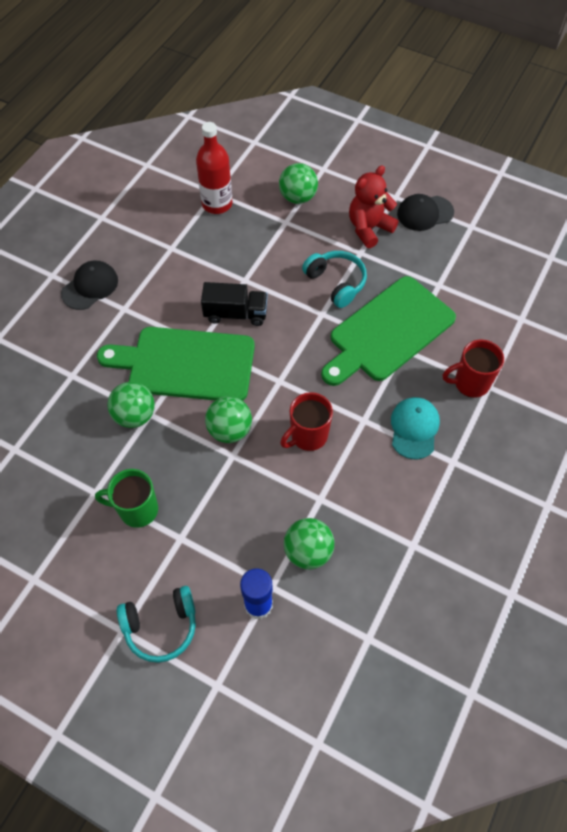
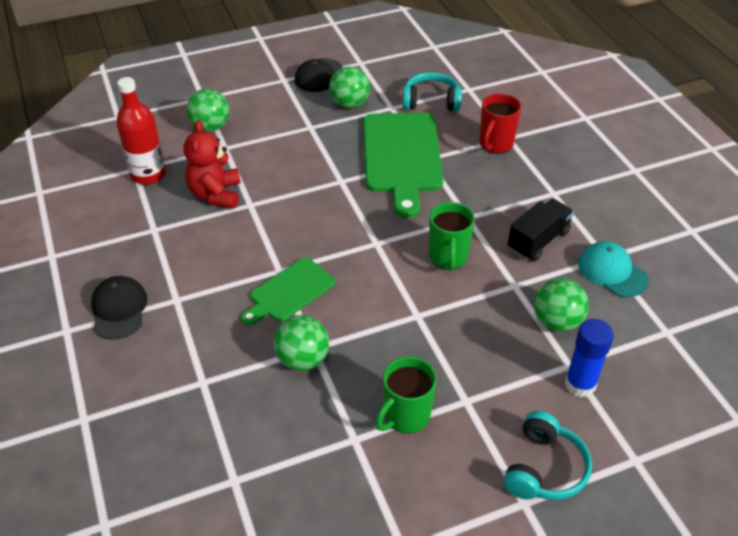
camera: 50 degrees left, 15 degrees down
(186, 364) = (289, 291): green cutting board -> green cutting board, size x0.57
(230, 430) = (390, 302): green ball -> green ball (349, 104)
(235, 313) = (277, 230): black truck -> black truck (538, 241)
(308, 436) = (448, 257): red mug -> green mug
(336, 282) = (321, 156): turquoise headphones -> turquoise headphones (431, 101)
(369, 228) = (294, 109): red teddy bear -> red teddy bear (216, 194)
(414, 428) = (504, 195): turquoise cap -> turquoise cap (612, 272)

